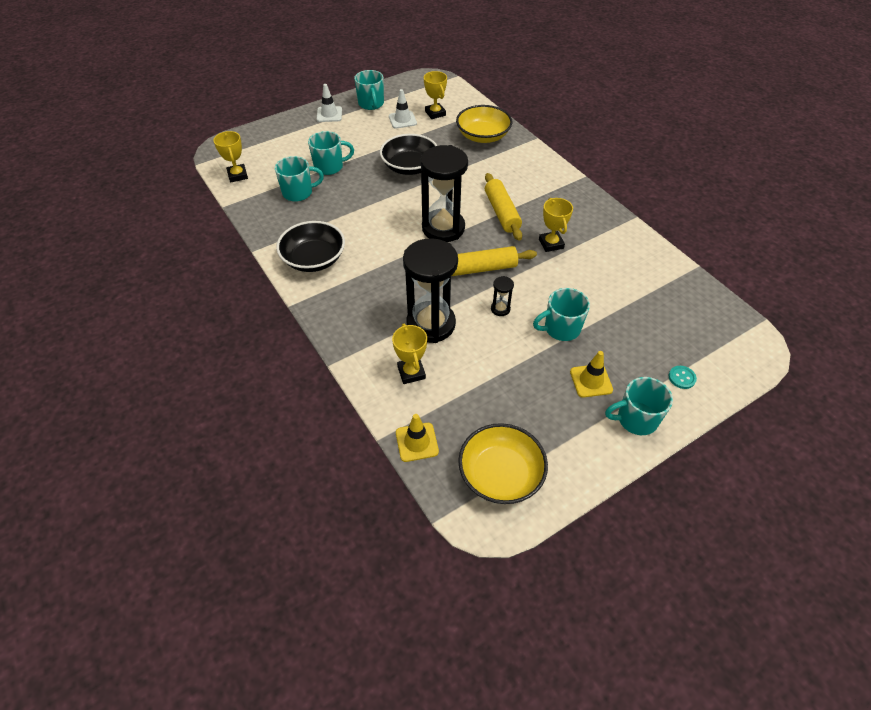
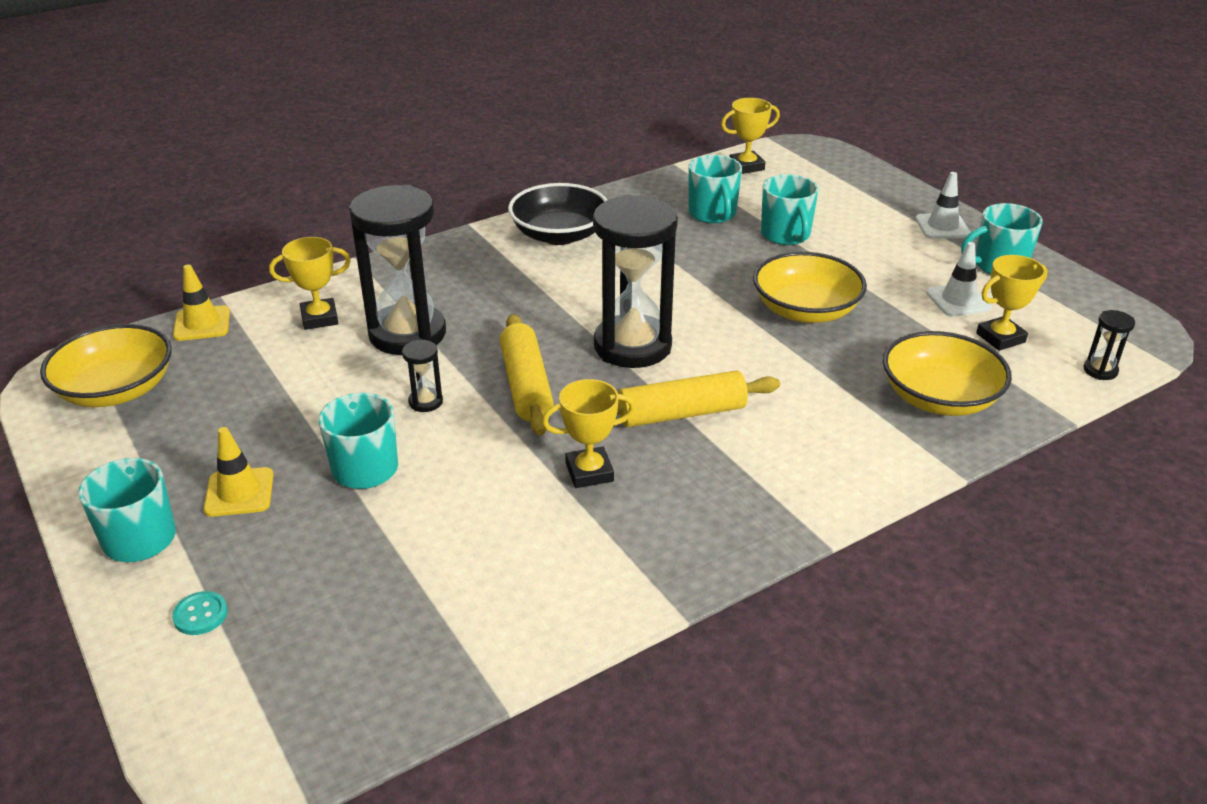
camera: 90 degrees right, 15 degrees down
(409, 167) = (805, 310): black bowl -> yellow bowl
(460, 93) = (1100, 370): none -> black hourglass

